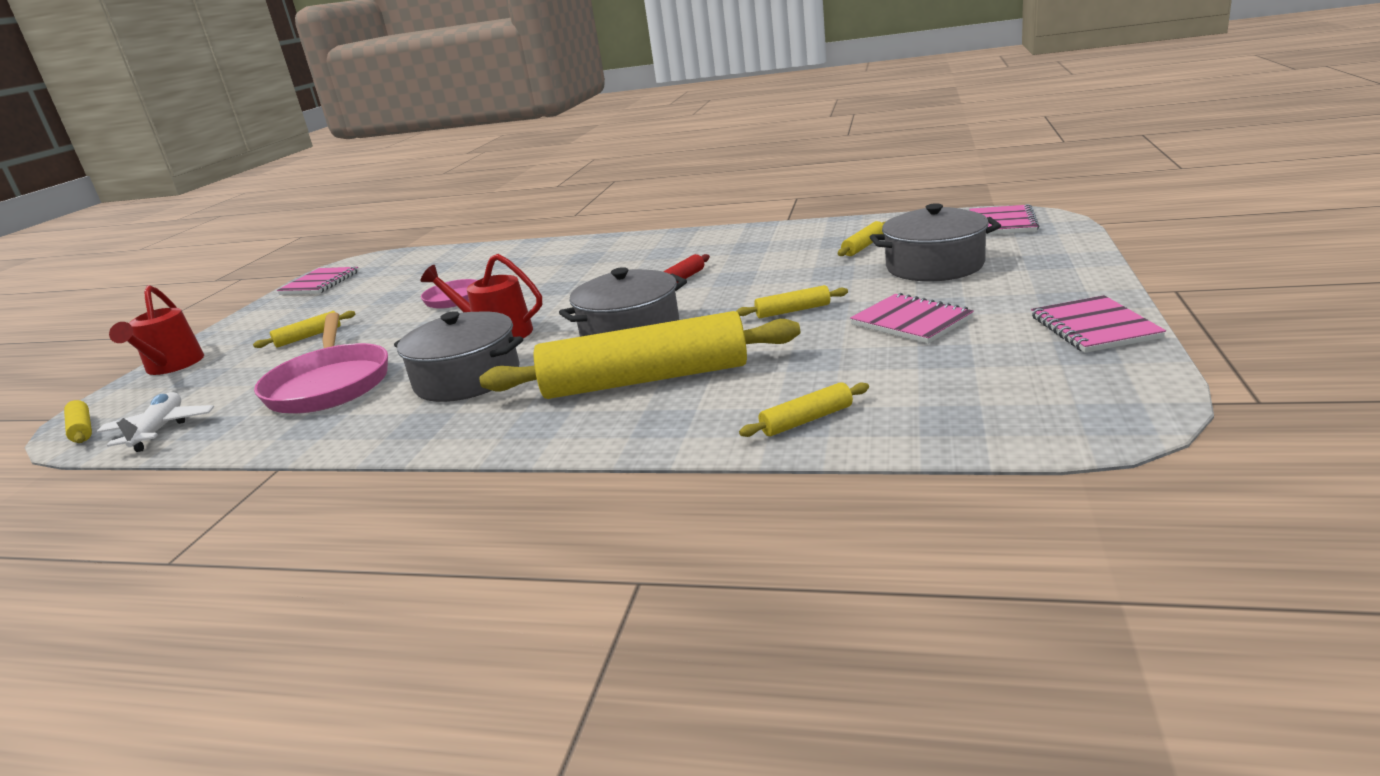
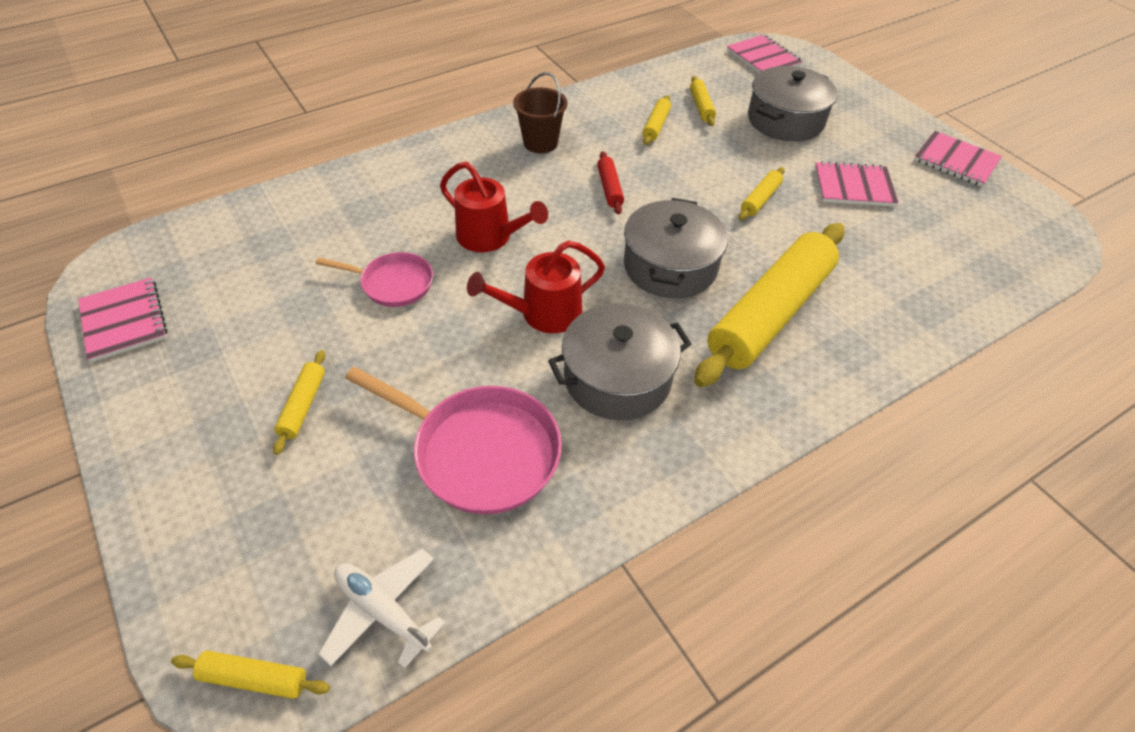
camera: 50 degrees left, 25 degrees up
(172, 366) = (175, 535): red watering can -> red watering can (490, 237)
(683, 248) = (540, 143): none -> brown bucket
(806, 420) = (928, 306): yellow rolling pin -> yellow rolling pin (656, 125)

